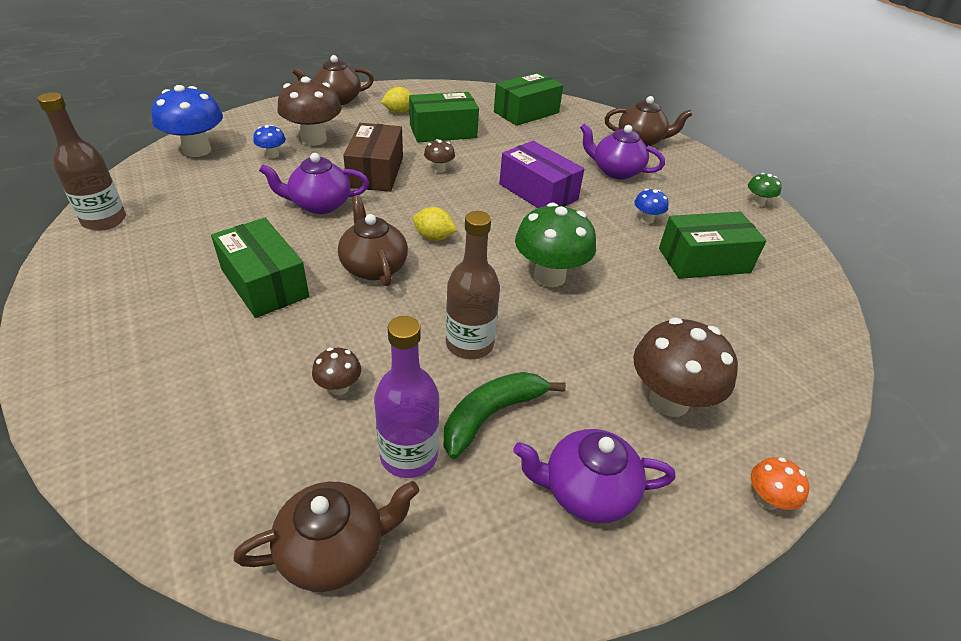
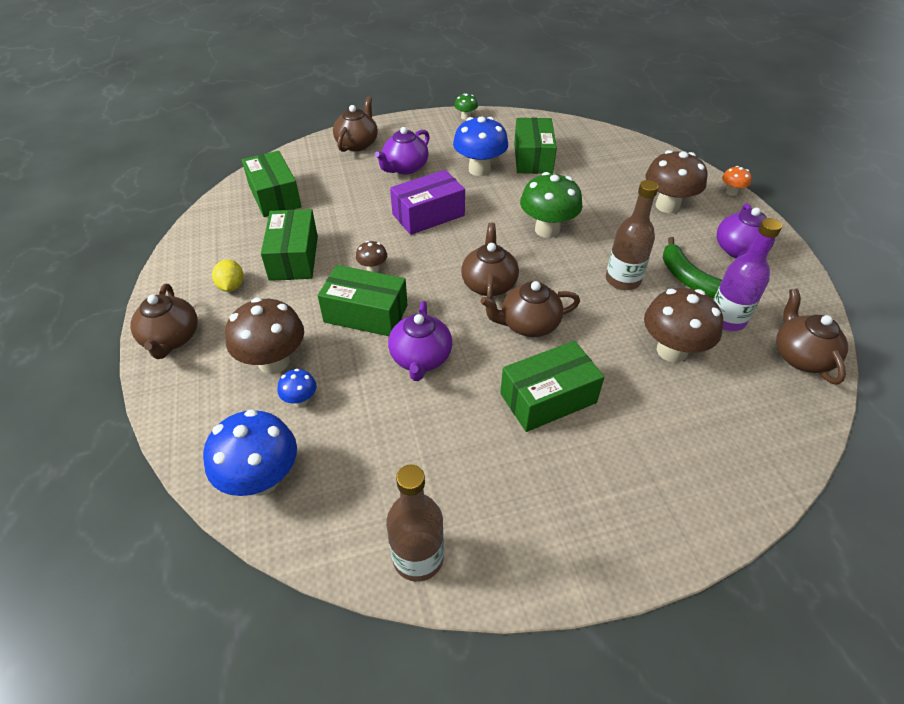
camera: 75 degrees left, 5 degrees up
(339, 387) = (671, 351): brown mushroom -> brown mushroom, size x2.06
(376, 172) = (366, 314): brown box -> green box
(434, 237) = (489, 284): yellow lemon -> brown teapot
(646, 219) = (479, 169): blue mushroom -> blue mushroom, size x2.06

